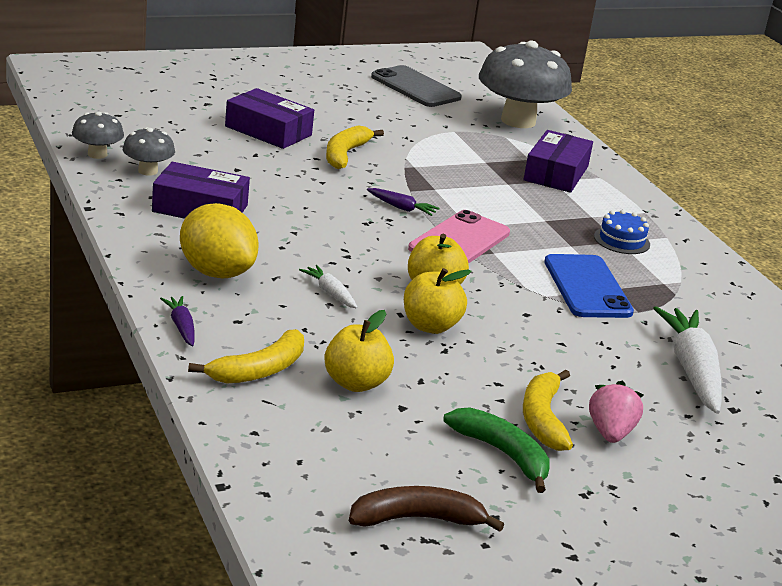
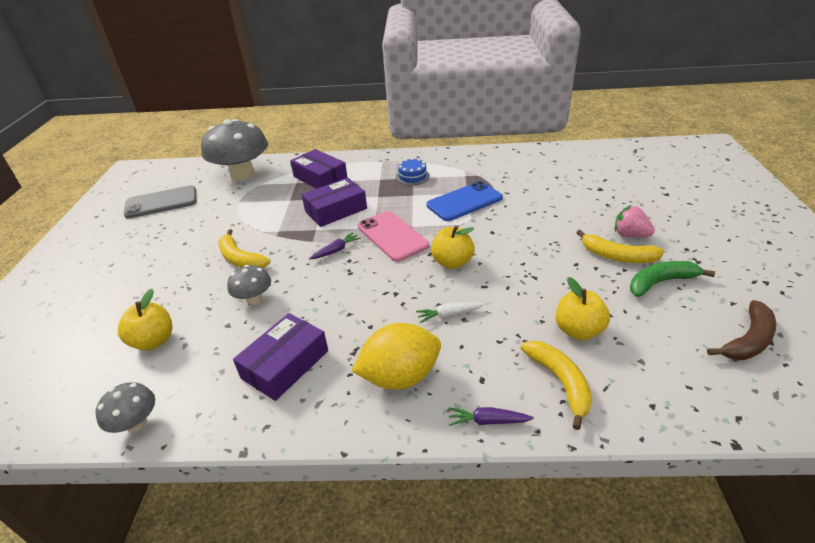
camera: 60 degrees left, 10 degrees up
(148, 171) = (195, 388): grey mushroom -> grey mushroom (254, 298)
(268, 131) = (173, 291): purple box -> purple box (336, 210)
(416, 519) = (748, 340): brown banana -> brown banana turned 150 degrees counterclockwise
(430, 326) = (502, 276): yellow apple -> yellow apple (153, 341)
(587, 287) = (464, 201): blue phone -> blue phone turned 45 degrees counterclockwise
(691, 370) = (560, 191): white carrot -> none

